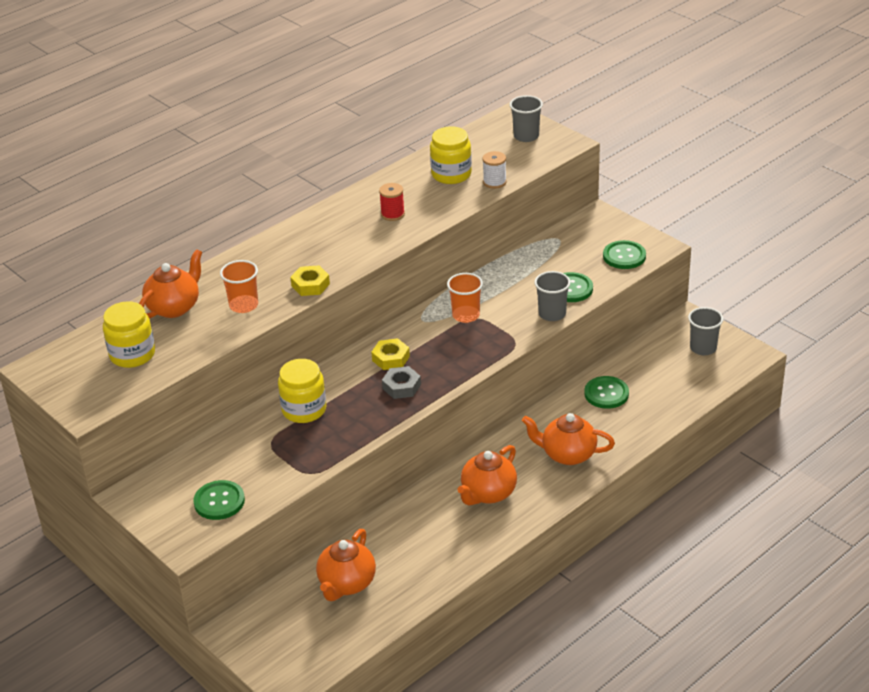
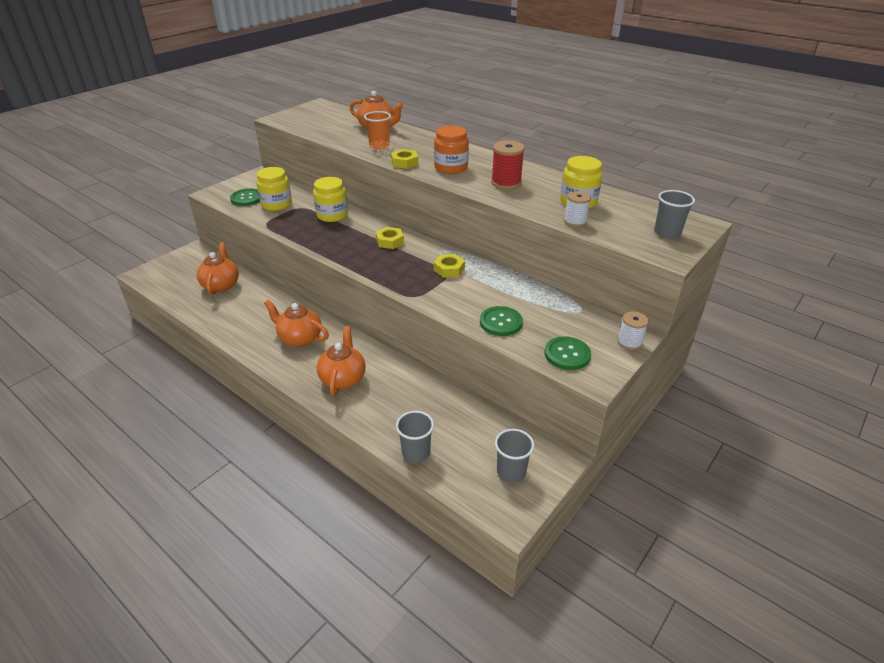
camera: 80 degrees right, 0 degrees up
(132, 354) = (328, 123): yellow jar -> yellow jar (276, 204)
(338, 250) = (451, 168): none -> orange jar
(347, 583) = (221, 285): orange teapot -> orange teapot turned 75 degrees clockwise
(392, 214) = (506, 183): red spool -> red spool, size x1.50
(401, 386) = (356, 248): grey nut -> none
(466, 315) = (449, 269): orange cup -> yellow nut
(552, 314) = (459, 313): grey cup -> grey cup (416, 452)
(606, 394) = (426, 399): green button -> none
(610, 220) = (629, 342): none -> white spool

